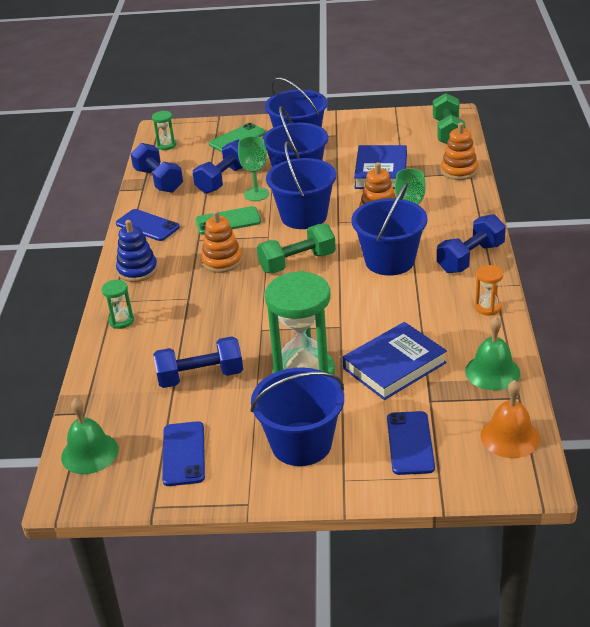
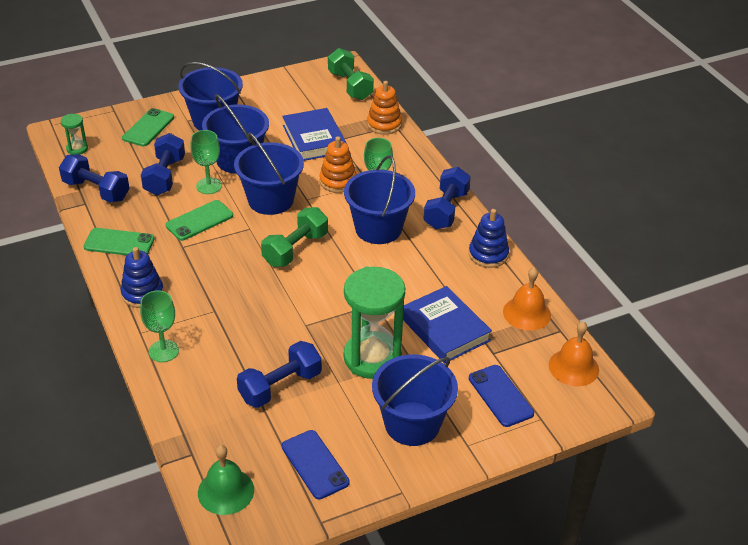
camera: 30 degrees left, 5 degrees up
(121, 321) = (163, 351): green hourglass -> green goblet
(147, 225) = (119, 243): blue phone -> green phone
(222, 261) = (222, 264): orange stacking toy -> none
(394, 365) = (444, 329): blue book -> blue book turned 60 degrees counterclockwise
(487, 307) = (488, 254): orange hourglass -> blue stacking toy
(492, 372) = (526, 313): green bell -> orange bell

